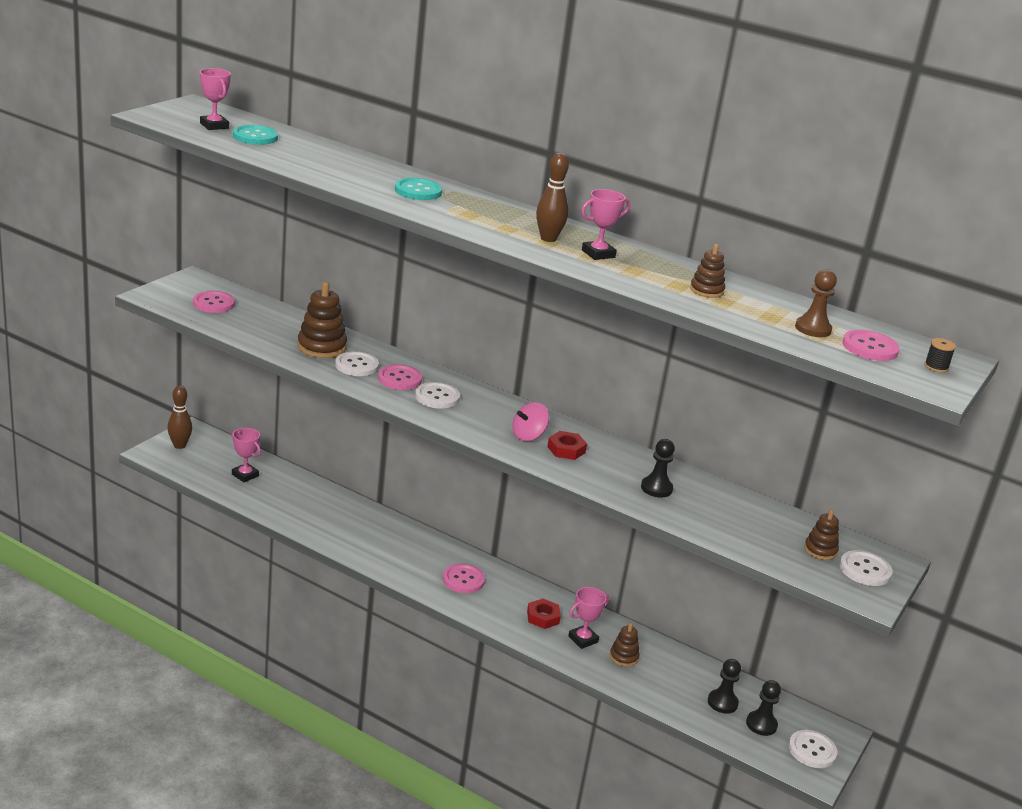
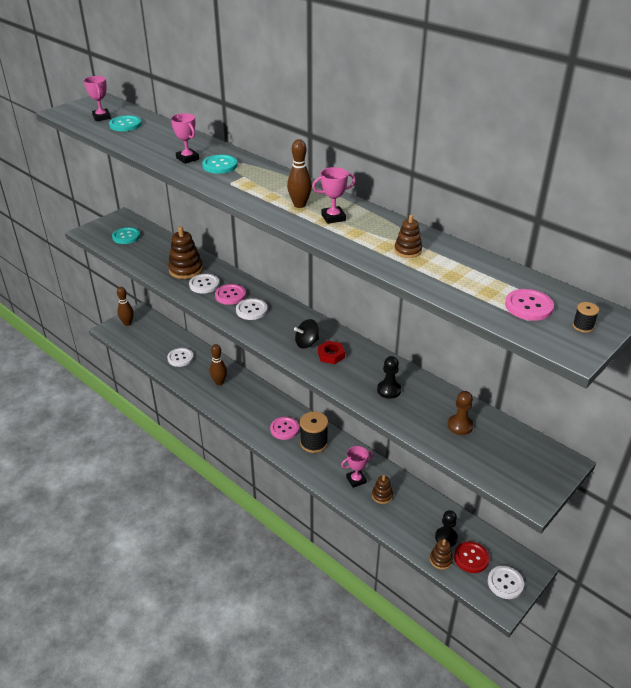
camera: 15 degrees right, 10 degrees up
(213, 303) = (126, 236): pink button -> turquoise button
(245, 475) = (162, 345): pink trophy -> pink trophy (187, 158)
(348, 522) = (219, 382): none -> brown bowling pin
(510, 596) = (314, 443): none -> black spool
(528, 436) = (306, 343): pink spinning top -> black spinning top
(543, 617) = (332, 460): red nut -> none
(761, 724) = (471, 558): black pawn -> red button
(813, 329) = (484, 287): brown pawn -> brown pawn (460, 426)
(820, 550) = (503, 450): brown stacking toy -> brown stacking toy (441, 560)
(865, 570) = (536, 470): white button -> white button (180, 358)

